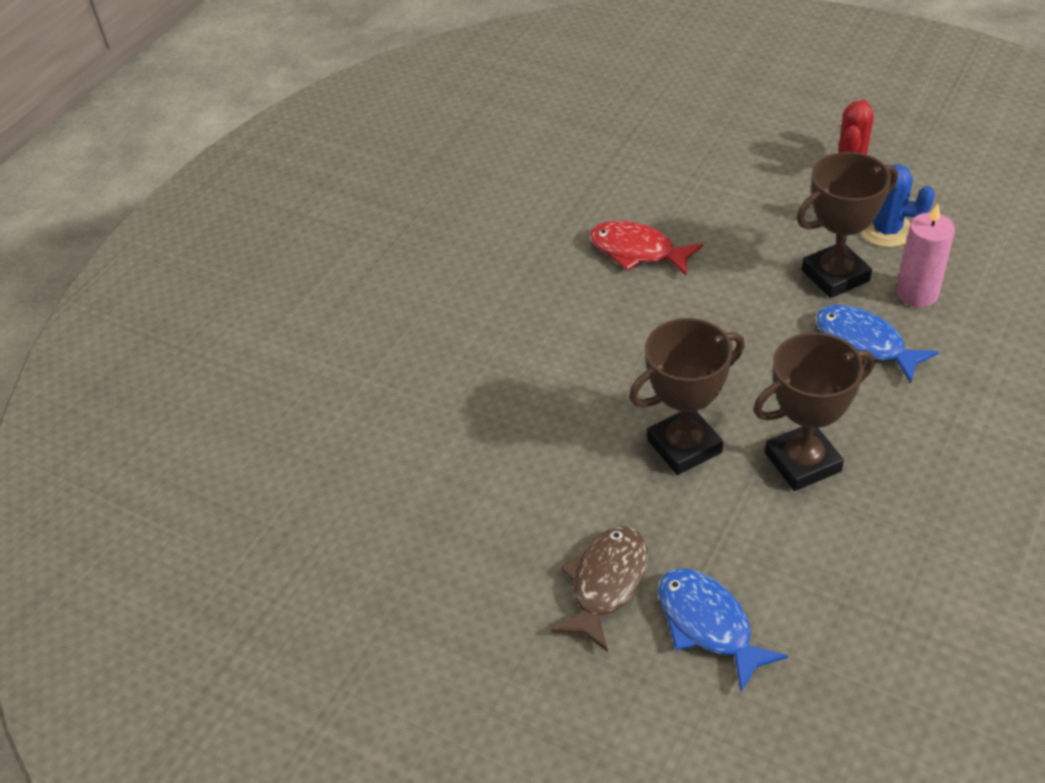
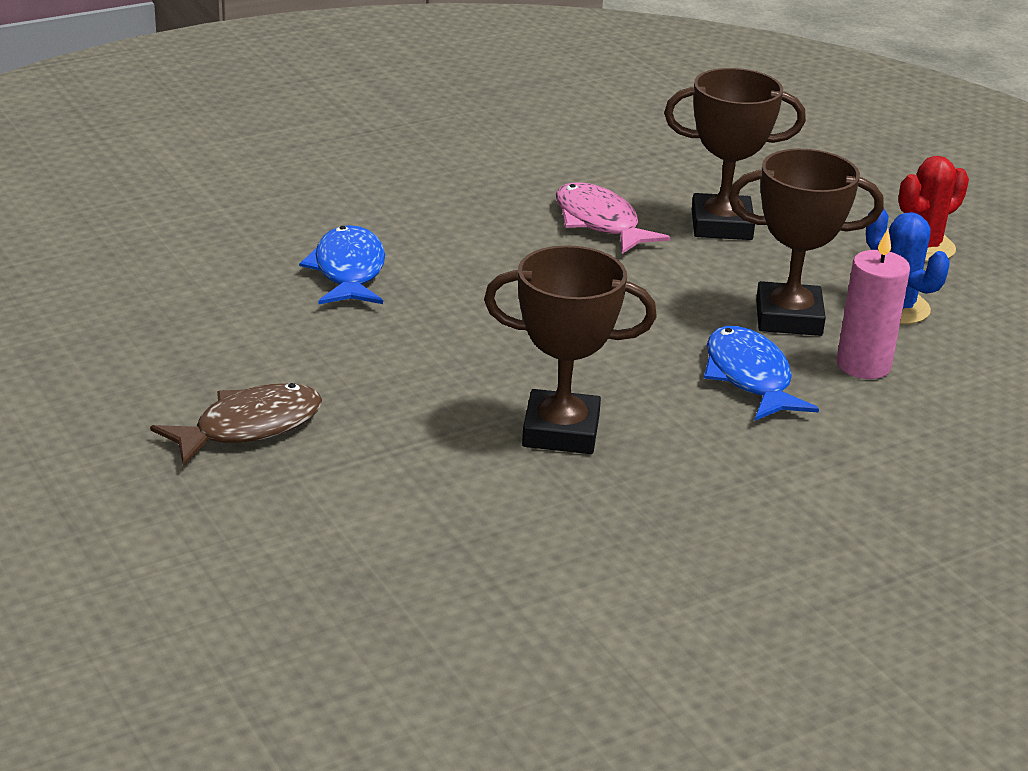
camera: 25 degrees right, 15 degrees down
(637, 251) = (599, 223): red fish -> pink fish
(684, 446) = (455, 371): brown trophy -> brown trophy (721, 225)
(708, 624) = (306, 497): blue fish -> blue fish (348, 271)

